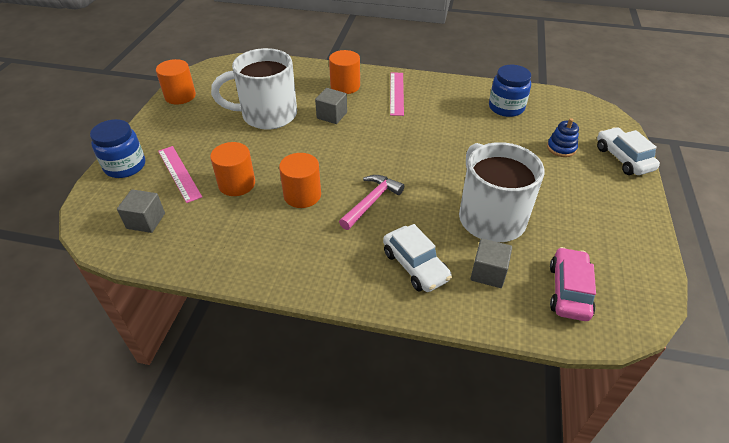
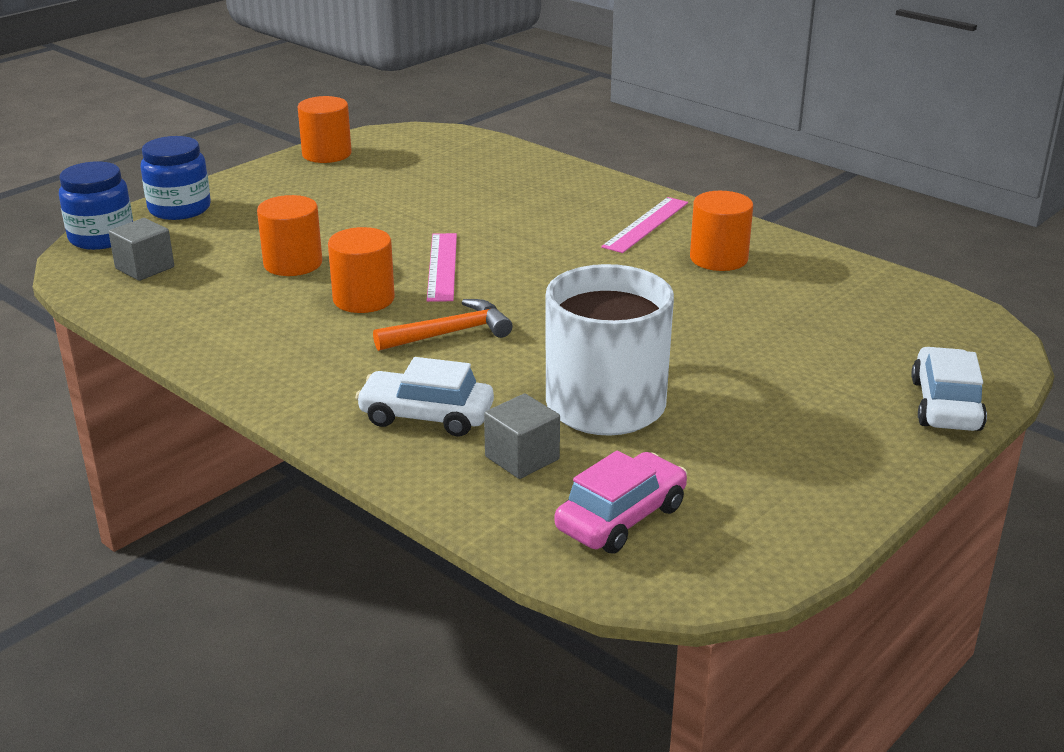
camera: 30 degrees right, 15 degrees down
(179, 173) = (235, 233): pink ruler -> pink ruler (442, 266)
(267, 115) = (418, 202): white mug -> none
(332, 115) = (511, 225): grey cube -> none
(345, 86) = (574, 197): orange cylinder -> orange cylinder (718, 258)
(371, 202) = (450, 333): pink hammer -> orange hammer
(415, 266) = (426, 416): white car -> white car turned 105 degrees clockwise
(506, 107) = (813, 287): blue jar -> blue jar (101, 237)
(561, 148) = (844, 360): blue stacking toy -> none

